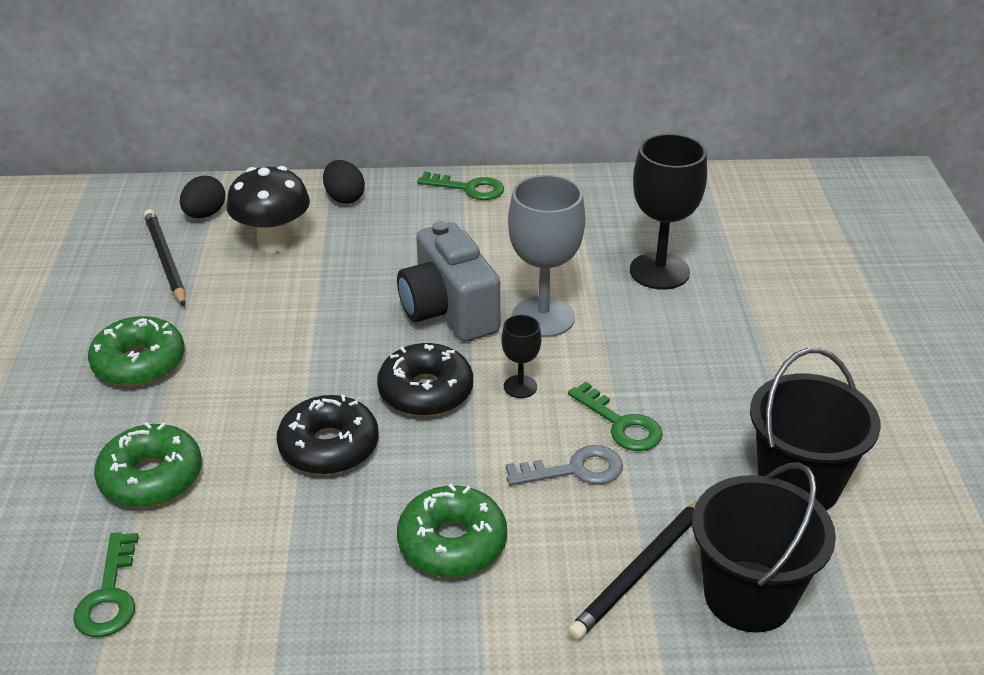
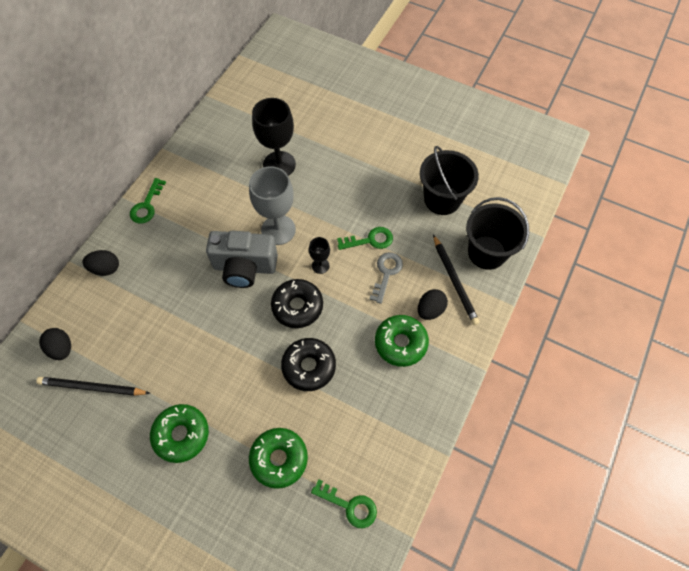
camera: 60 degrees left, 25 degrees up
(273, 243) = (121, 323): black mushroom -> none
(468, 188) = (147, 205): green key -> green key turned 150 degrees clockwise
(550, 558) = (430, 310): none -> black egg

